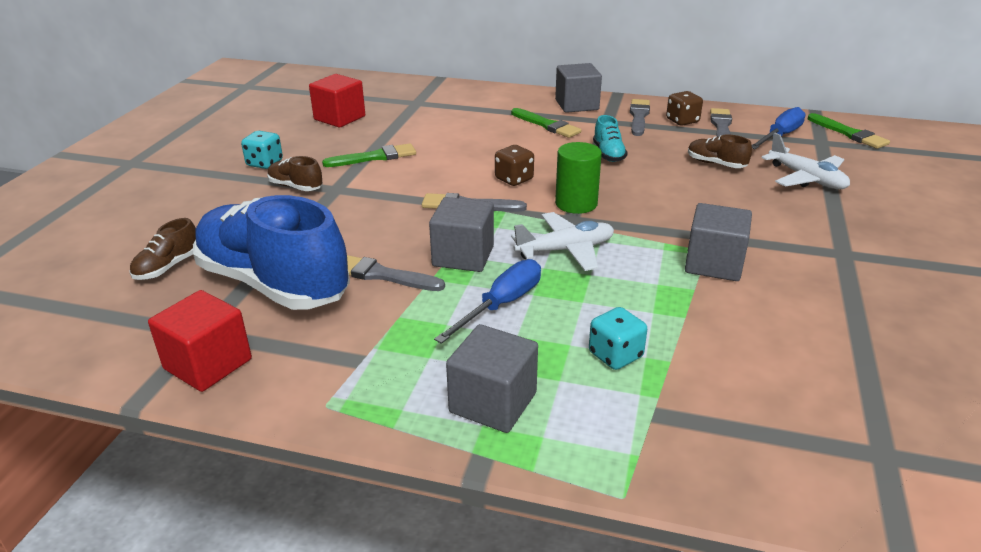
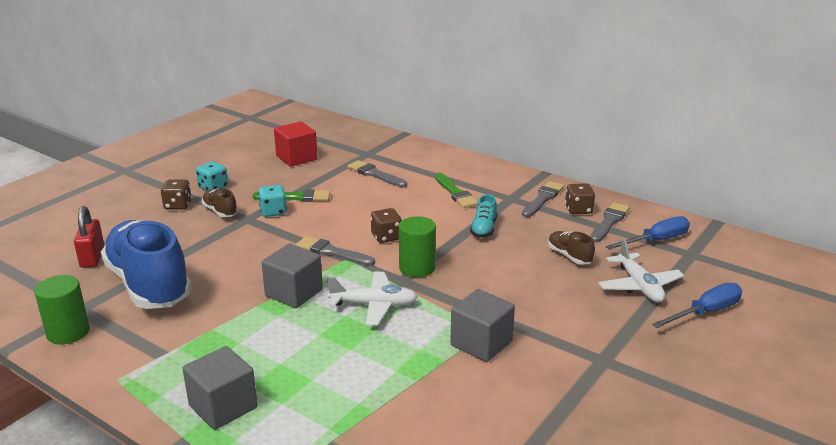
camera: 20 degrees right, 5 degrees down
(168, 267) = (92, 257): brown shoe -> red padlock
(208, 364) = (68, 332): red cube -> green cylinder
(235, 189) = (178, 205): none -> brown dice
(382, 275) = (225, 295): grey brush -> grey brush (375, 174)
(502, 305) = (289, 337): blue screwdriver -> blue screwdriver (705, 312)
(576, 105) = (498, 178): grey cube -> none
(615, 355) = (337, 396): turquoise dice -> turquoise dice (273, 212)
(849, 133) = (727, 251): green brush -> none

